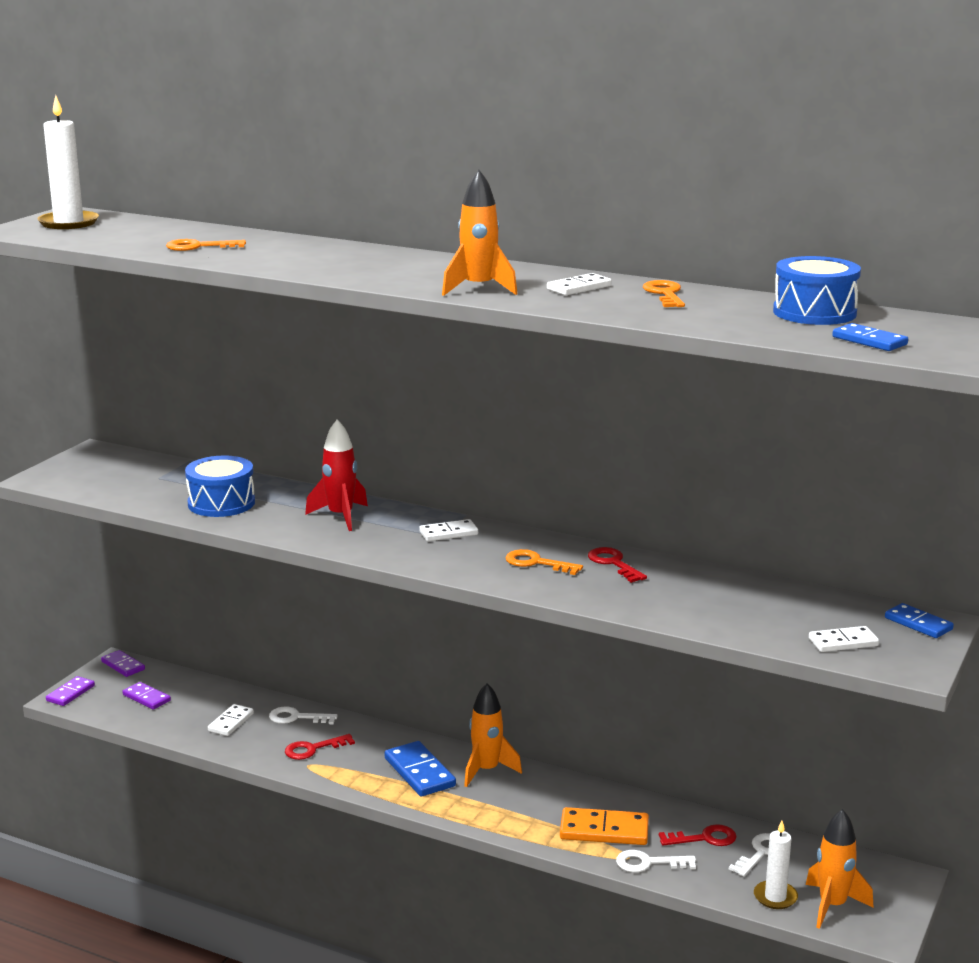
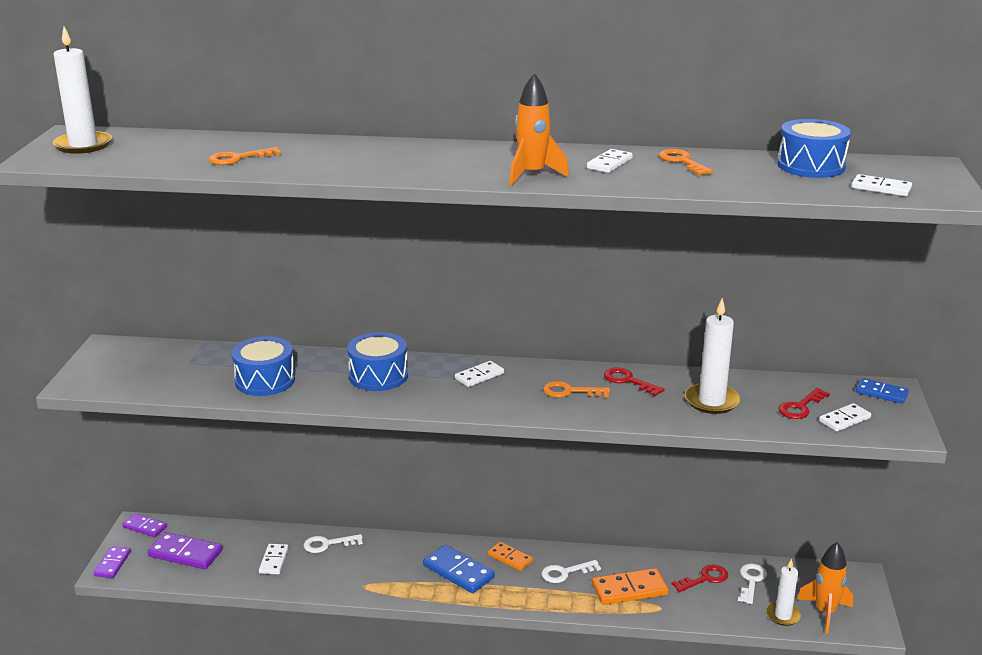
camera: 20 degrees left, 5 degrees up
(146, 698) = (185, 553): purple domino -> purple domino, size x1.59
(313, 749) = (359, 570): red key -> red key (800, 407)
(340, 517) = (378, 376): red rocket -> blue drum
(487, 770) = (510, 558): orange rocket -> orange domino
(648, 863) = (678, 609): white key -> white key (565, 573)
(694, 598) = (711, 401): none -> white candle
(869, 341) = (881, 188): blue domino -> white domino

